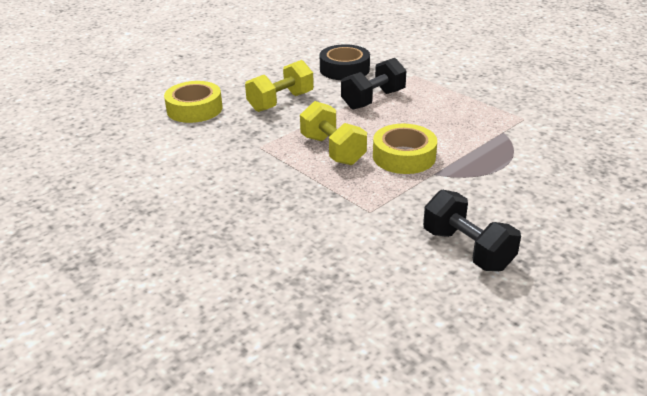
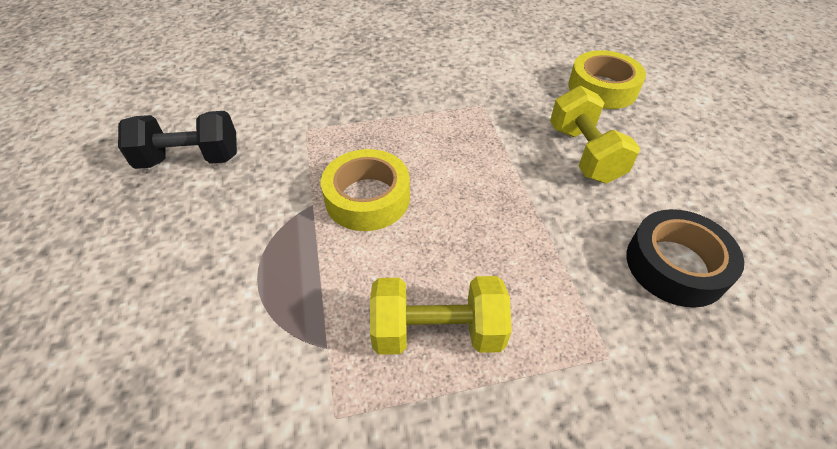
camera: 120 degrees right, 15 degrees up
(332, 150) = (431, 149): yellow dumbbell -> yellow dumbbell (437, 331)
(373, 100) = (537, 245): black dumbbell -> none

